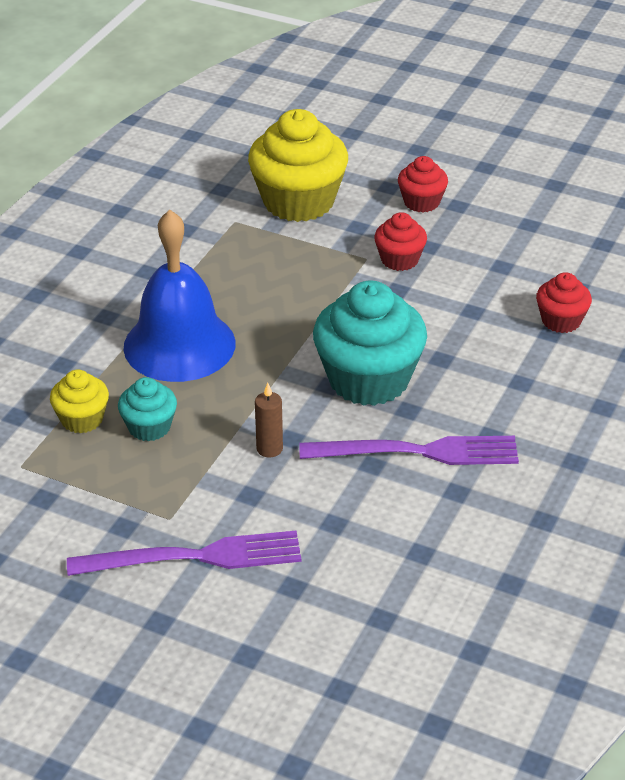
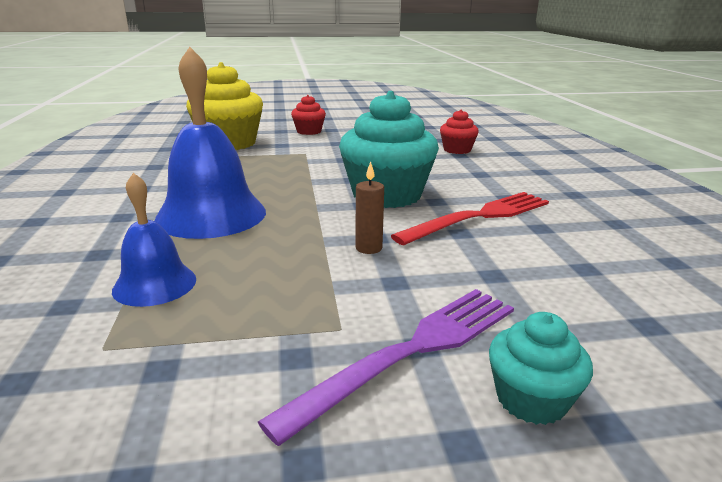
camera: 35 degrees left, 15 degrees down
(82, 419) = (155, 284): yellow cupcake -> blue bell
(149, 427) = (237, 268): turquoise cupcake -> turquoise cupcake (531, 399)
(399, 259) = (327, 149): red cupcake -> none
(418, 452) = (480, 217): purple fork -> red fork

